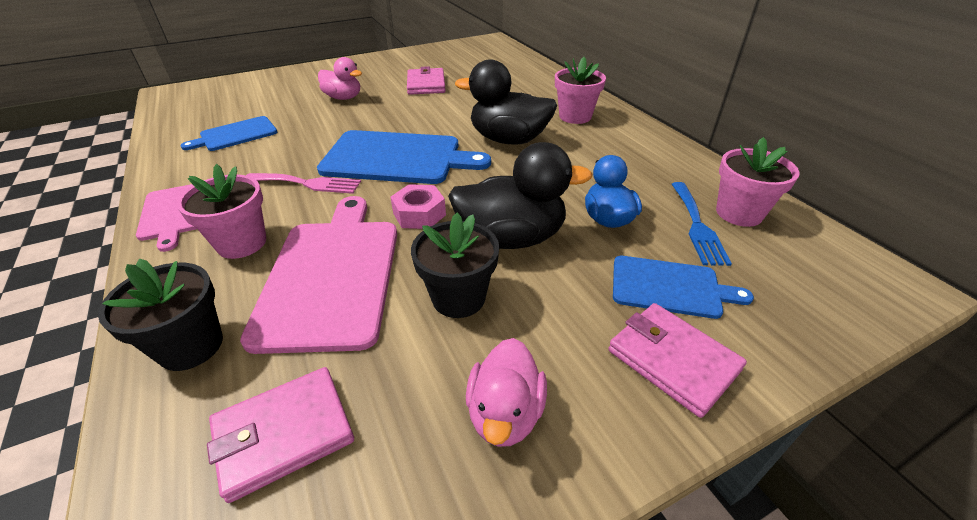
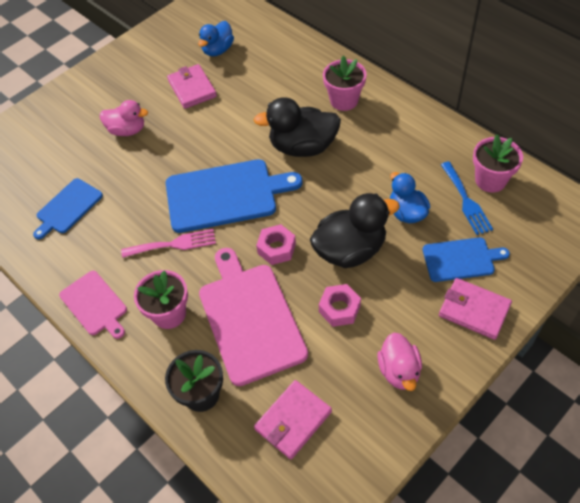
camera: 15 degrees left, 15 degrees up
(458, 298) = (339, 309): black flower pot -> pink nut
(469, 68) = (218, 50): none -> blue duck

